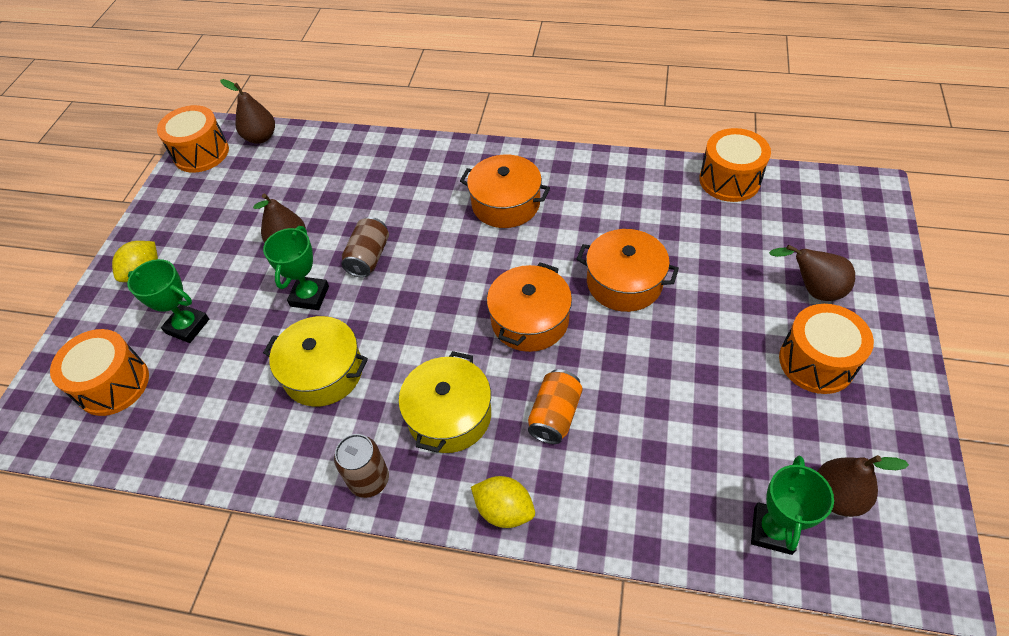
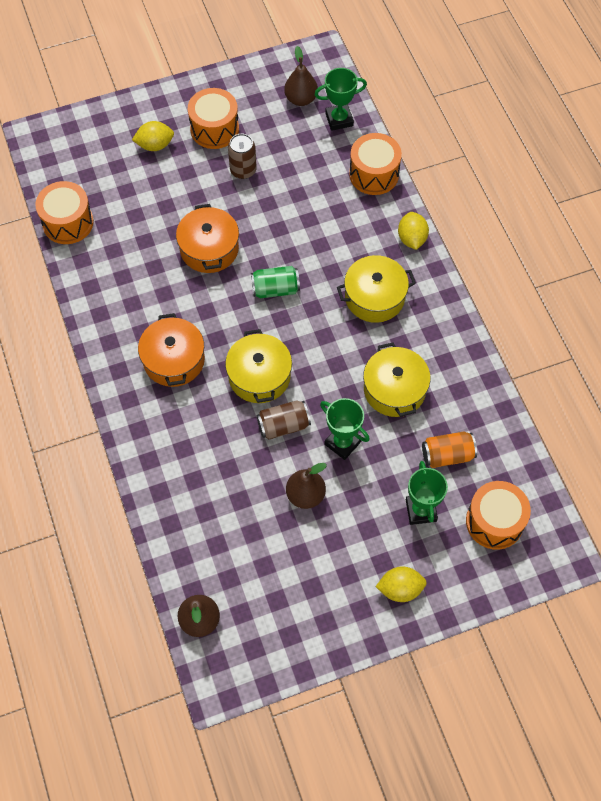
camera: 125 degrees left, 10 degrees up
(201, 153) = (249, 662): orange drum -> orange drum (374, 174)
(309, 296) = (342, 443): green trophy -> green trophy turned 60 degrees clockwise
(369, 480) = (443, 315): brown can -> brown can (243, 170)
(436, 261) = (259, 376): none -> yellow pot
(529, 320) = (275, 289): orange pot -> green can
(555, 415) = (337, 242): orange can -> orange can (447, 455)
(813, 290) = (155, 145): brown pear -> yellow lemon

